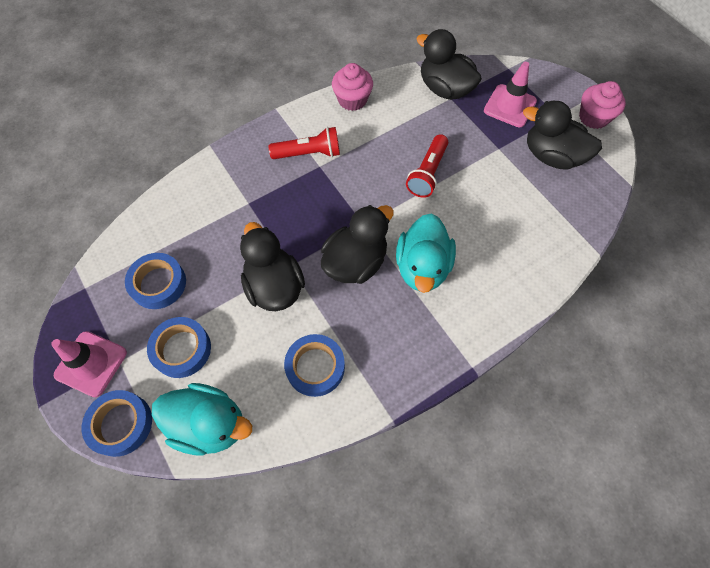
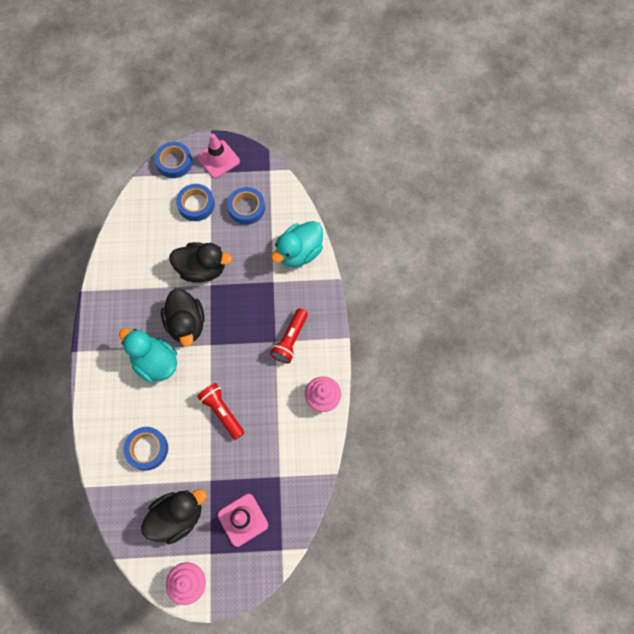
camera: 120 degrees right, 5 degrees up
(209, 424) = (145, 202): turquoise duck -> turquoise duck (299, 252)
(315, 367) = (138, 267): blue tape -> blue tape (147, 449)
(445, 89) = (291, 478): black duck -> none

